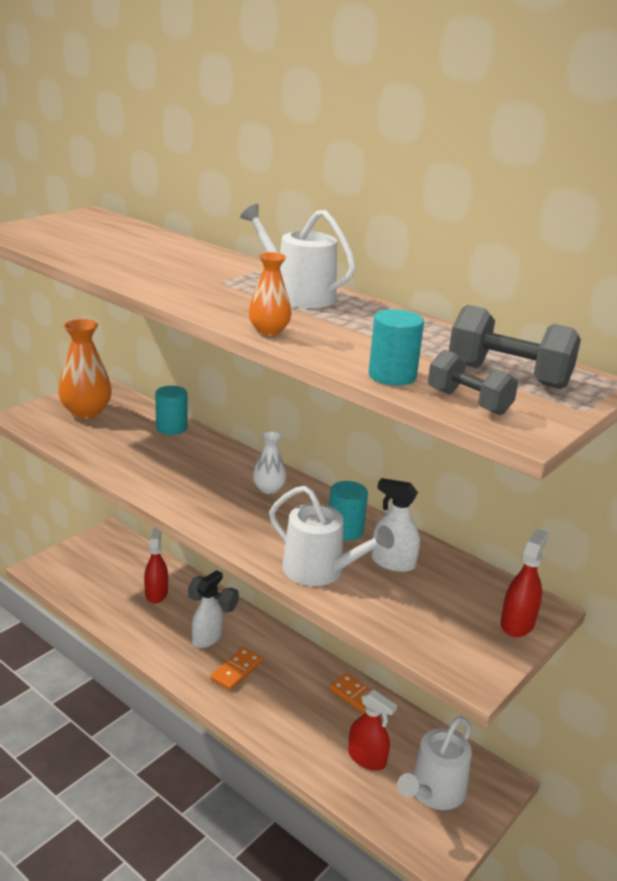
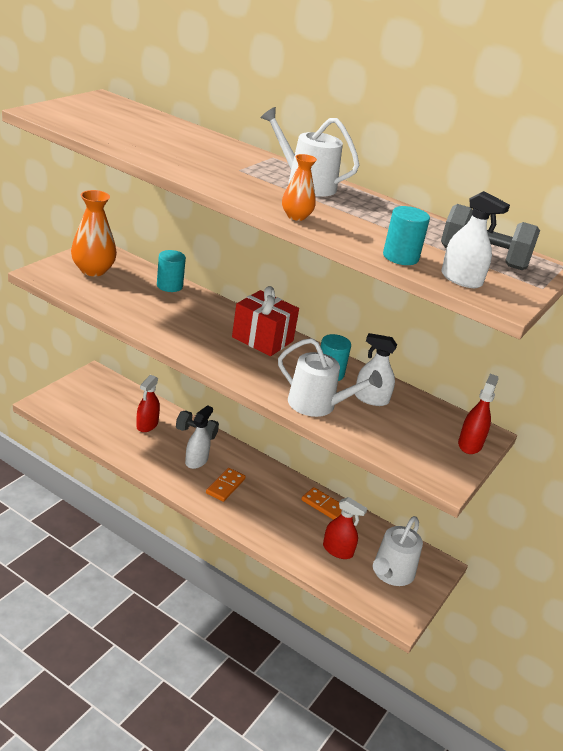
camera: 10 degrees left, 5 degrees up
(156, 593) = (147, 425): red spray bottle -> red spray bottle turned 150 degrees counterclockwise
(269, 489) = (262, 339): white vase -> red gift
(468, 402) = (461, 279): grey dumbbell -> white spray bottle

